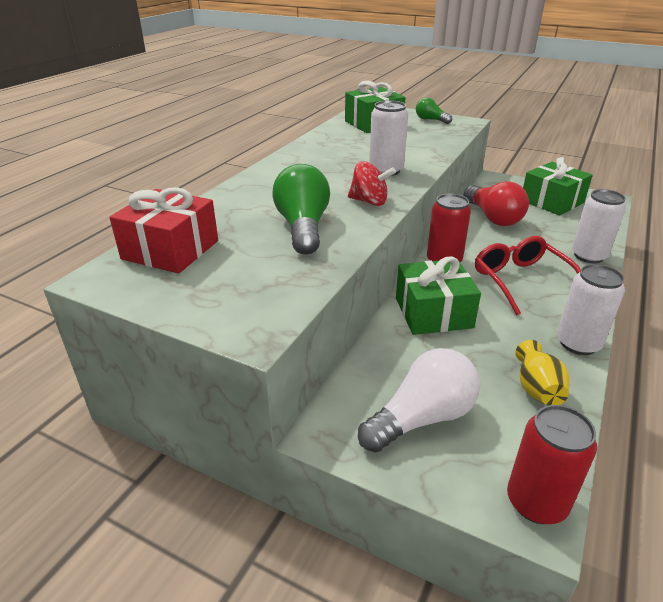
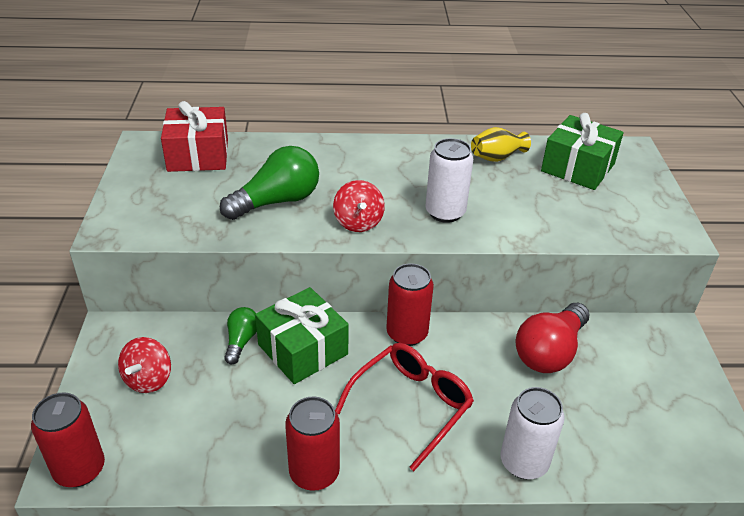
camera: 60 degrees right, 5 degrees up
(422, 418) = (148, 379): white light bulb -> red spinning top
(430, 120) = (646, 205): green light bulb -> green light bulb (241, 341)
(537, 388) = (221, 449): yellow vase -> yellow vase (497, 157)
(552, 201) = (659, 402): green gift -> none
(578, 343) = (314, 473): white can -> red can

